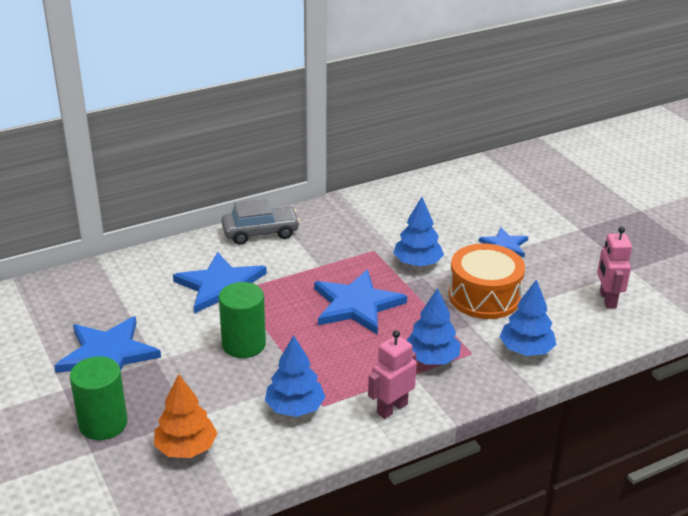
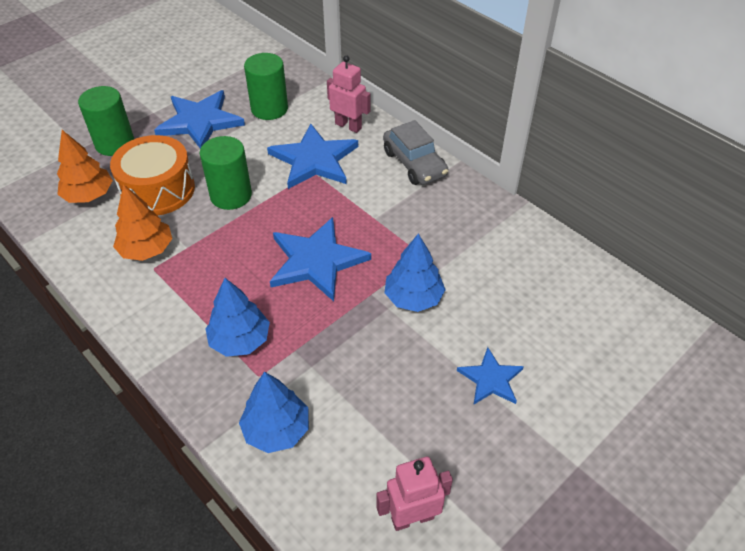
camera: 75 degrees right, 15 degrees up
(120, 303) = (269, 109): none -> green cylinder
(295, 408) = (146, 250): blue tree -> orange tree
(392, 408) = (154, 321): pink robot -> pink robot (348, 126)
(484, 296) = (370, 372): orange drum -> orange drum (158, 190)

